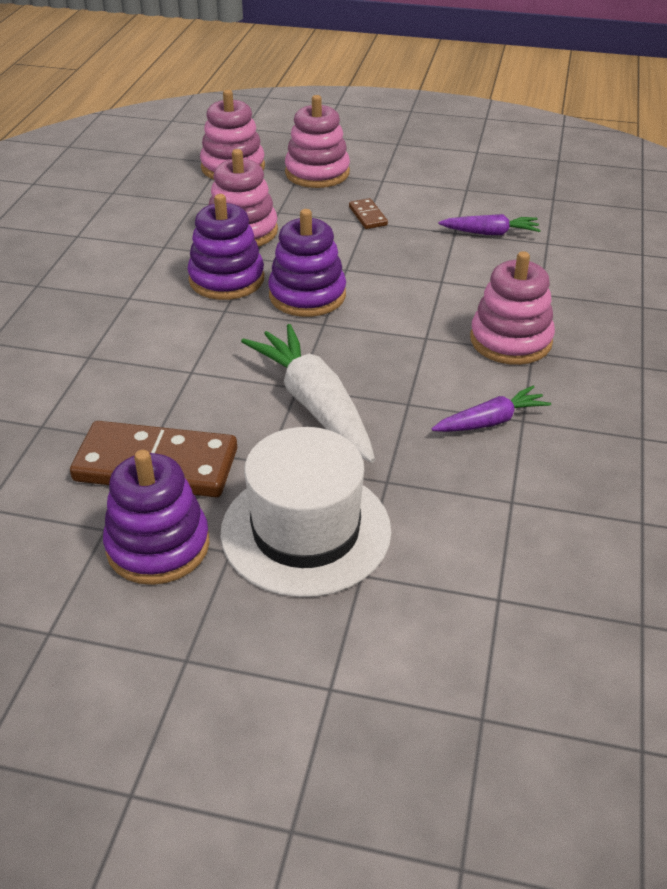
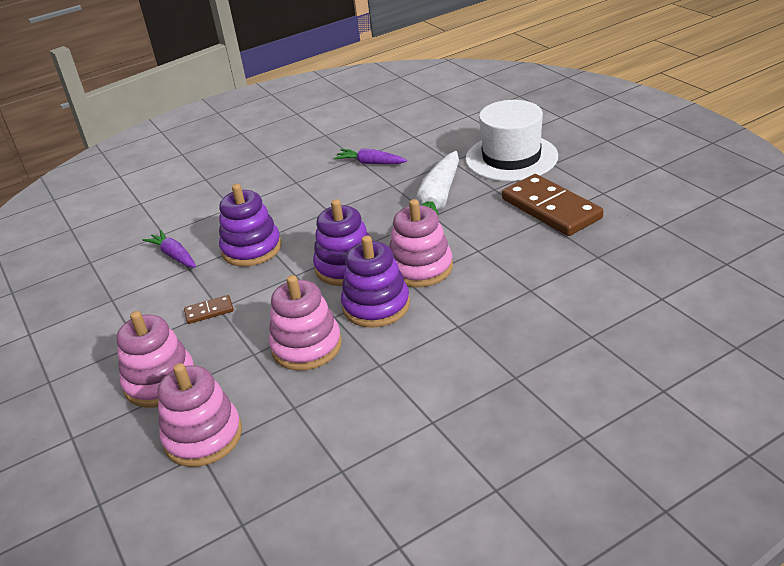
camera: 130 degrees left, 5 degrees down
(158, 546) = (583, 176): purple stacking toy -> purple stacking toy (251, 249)
(368, 216) = (209, 311): brown domino -> brown domino turned 45 degrees clockwise
(510, 340) = (294, 191): pink stacking toy -> pink stacking toy (420, 268)

